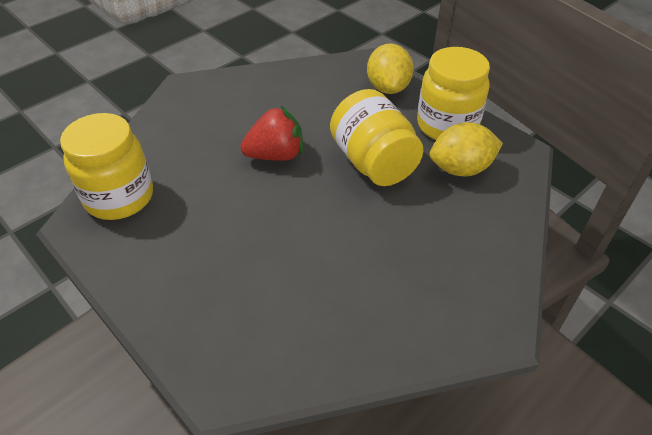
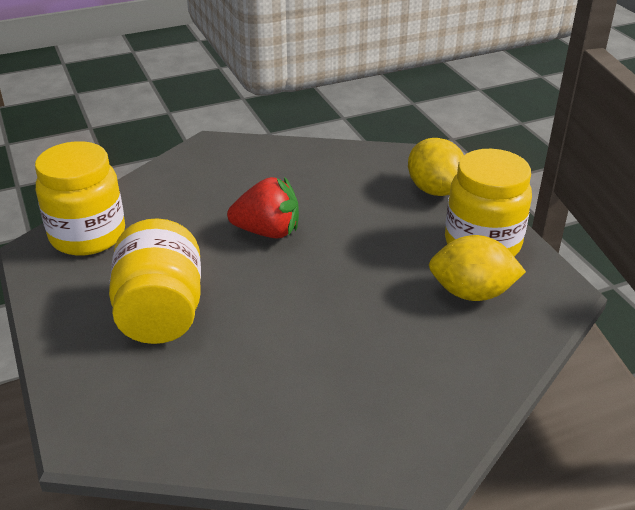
camera: 20 degrees right, 10 degrees down
(373, 162) = (371, 263): yellow jar -> yellow jar (161, 312)
(388, 88) = (434, 190): yellow lemon -> yellow lemon turned 45 degrees counterclockwise

